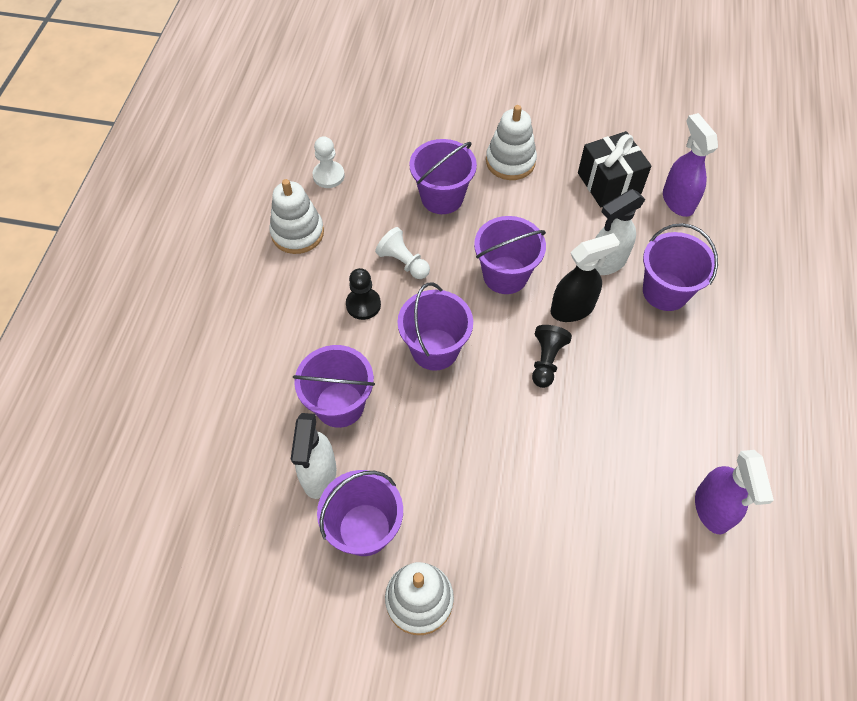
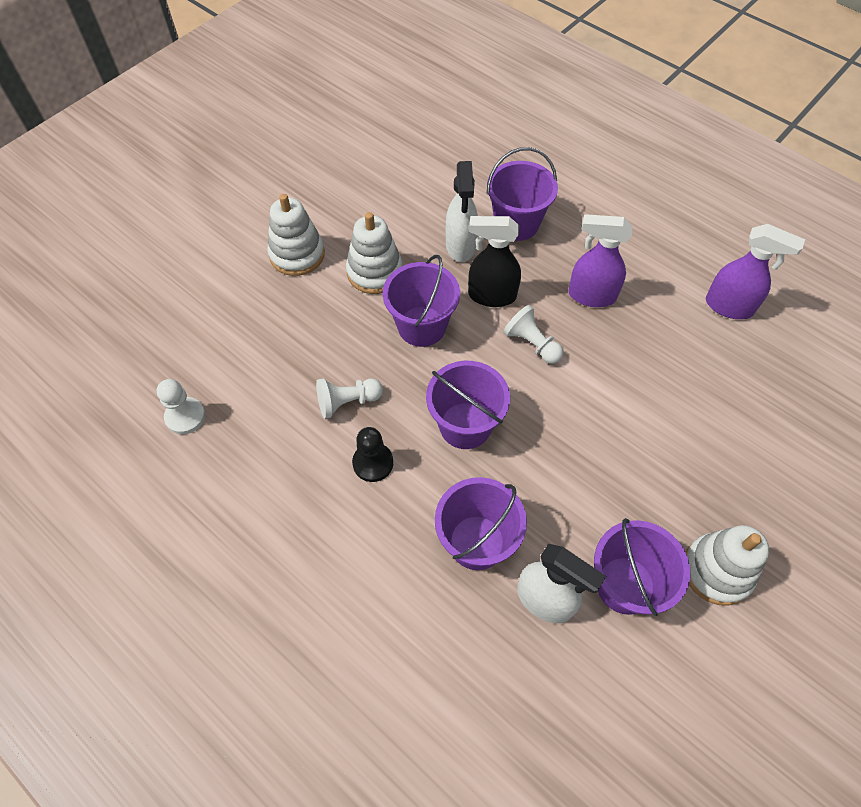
camera: 60 degrees left, 0 degrees up
(297, 233) = (237, 483): white stacking toy -> white stacking toy (375, 272)
(442, 197) = (295, 330): purple bucket -> none
(546, 361) = (532, 343): black pawn -> white pawn
(572, 309) = (491, 295): black spray bottle -> black spray bottle turned 90 degrees counterclockwise
(609, 183) = (379, 198): black gift -> none
(677, 201) = (433, 165): purple spray bottle -> purple spray bottle (591, 295)

